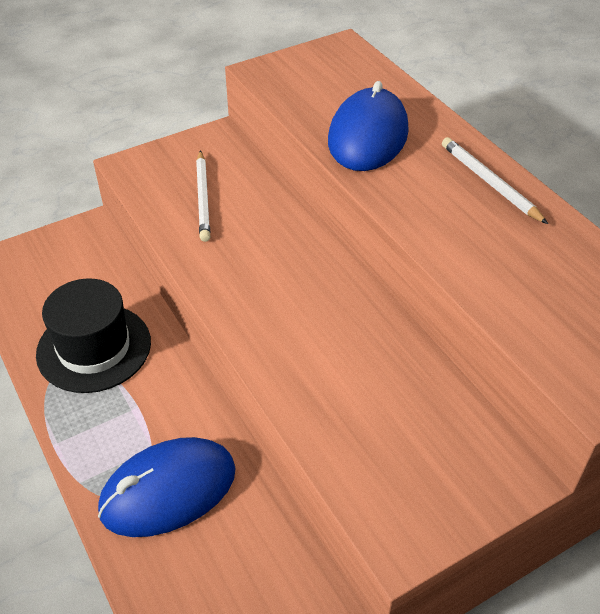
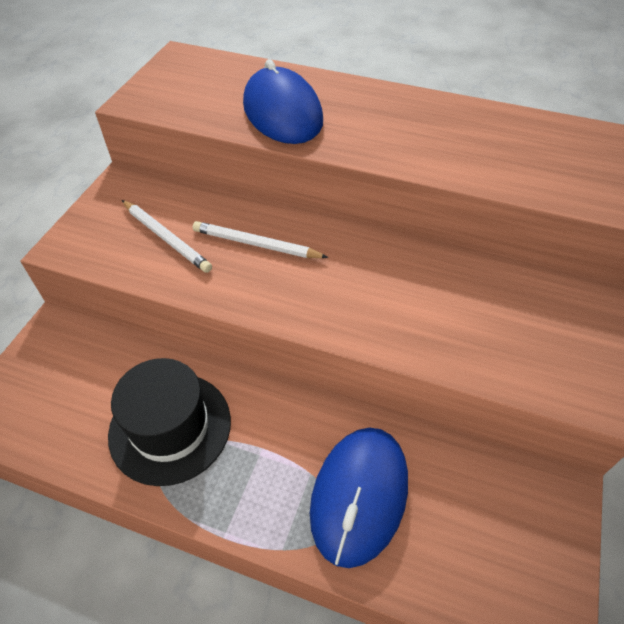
camera: 40 degrees left, 5 degrees up
(489, 183) = (405, 105): white pencil -> white pencil (256, 244)

